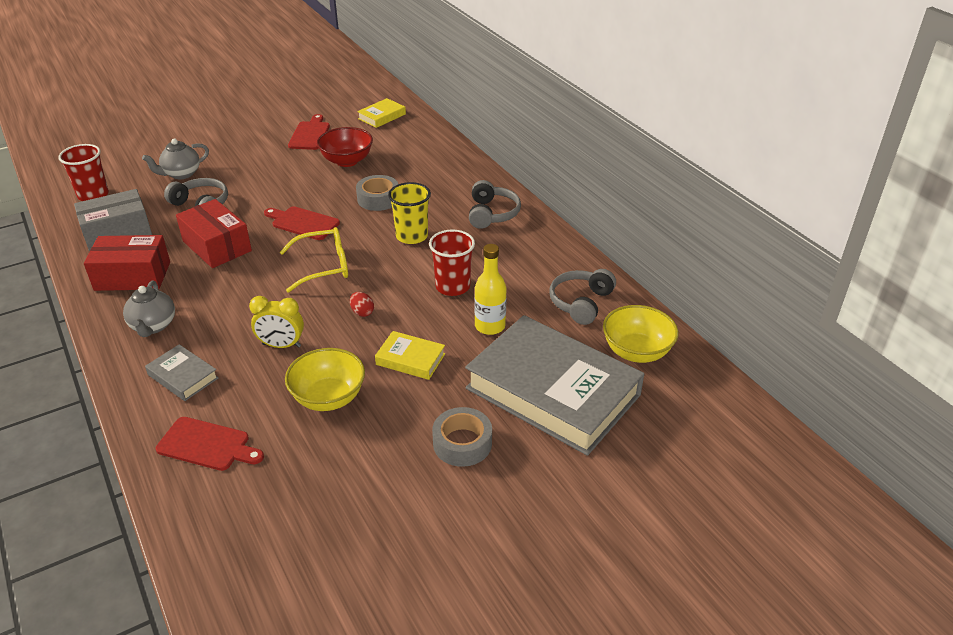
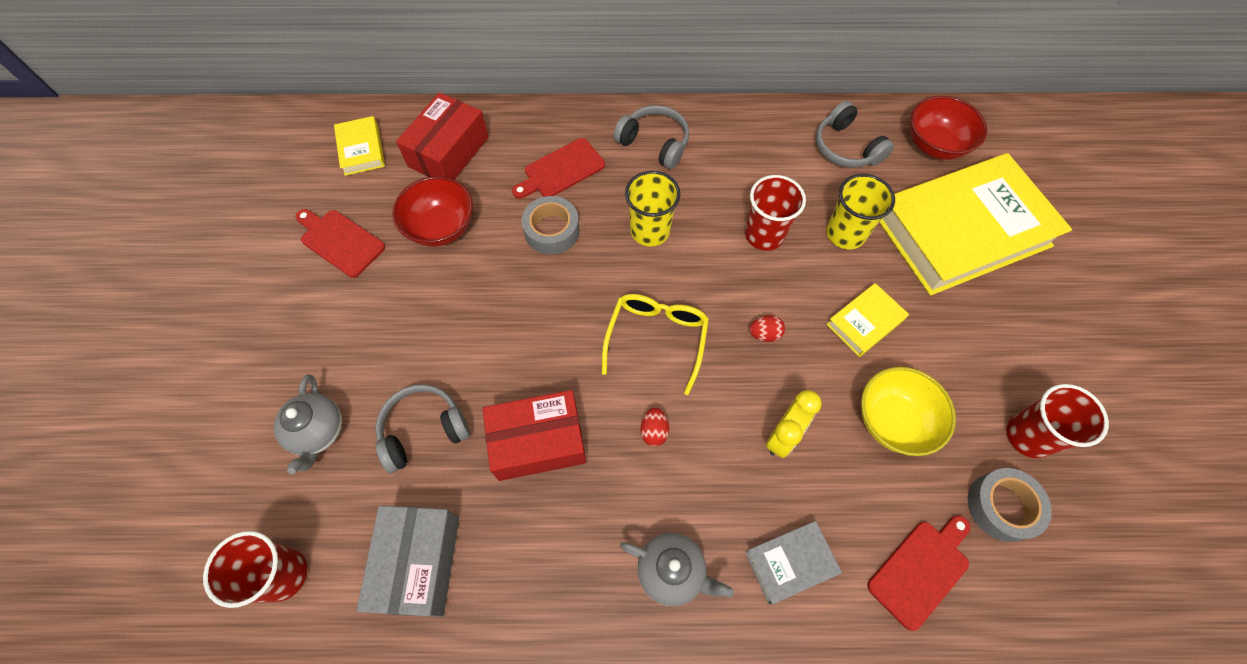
camera: 60 degrees left, 25 degrees up
(132, 276) = (543, 569): red box -> red box (449, 152)
(251, 287) = (654, 431): none -> red egg
(303, 223) = (550, 327): red cutting board -> red cutting board (561, 170)
(364, 482) = (1028, 436): none -> red cup
(462, 443) = (1004, 332): grey tape -> grey tape (1001, 506)
(490, 326) = (845, 233): yellow bottle -> yellow cup
(553, 391) = (961, 230): grey book -> yellow book
(636, 352) = (934, 145): yellow bowl -> red bowl

